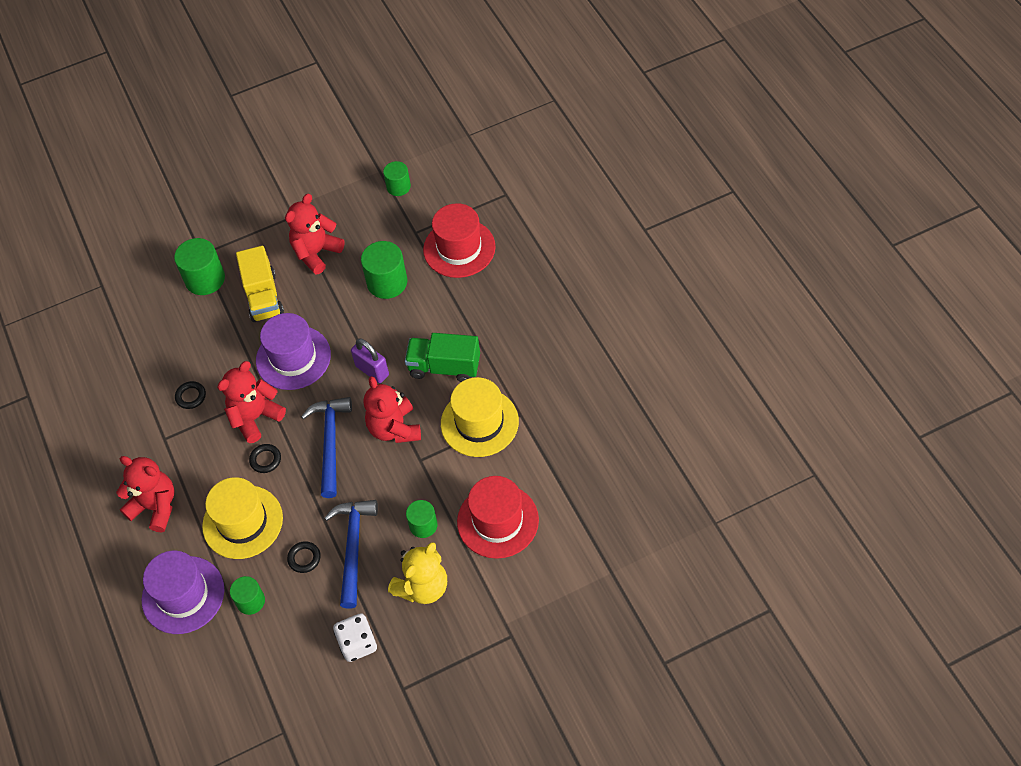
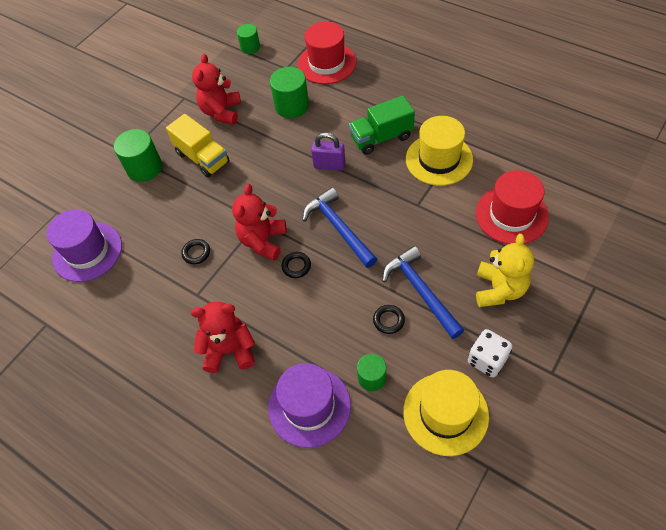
camera: 30 degrees left, 0 degrees up
(242, 522) = (315, 321): yellow hat -> yellow hat (445, 413)
(293, 358) = (260, 186): purple hat -> purple hat (87, 251)
(394, 428) = (380, 194): red teddy bear -> none
(423, 525) = (460, 247): green cylinder -> none

